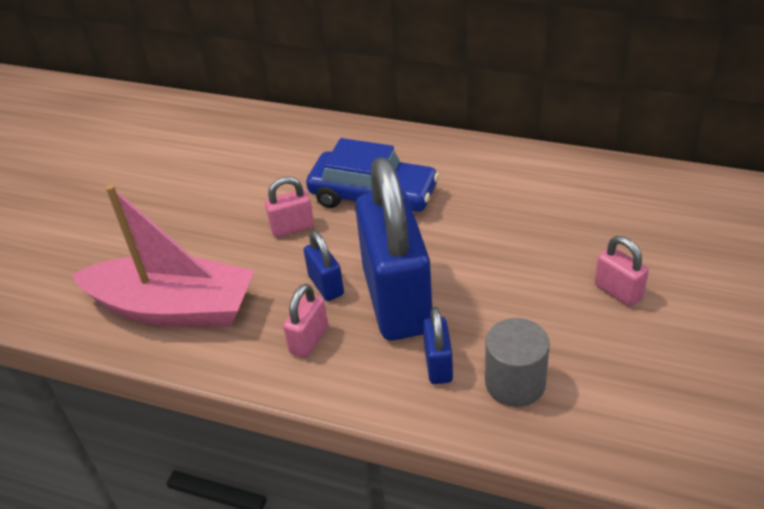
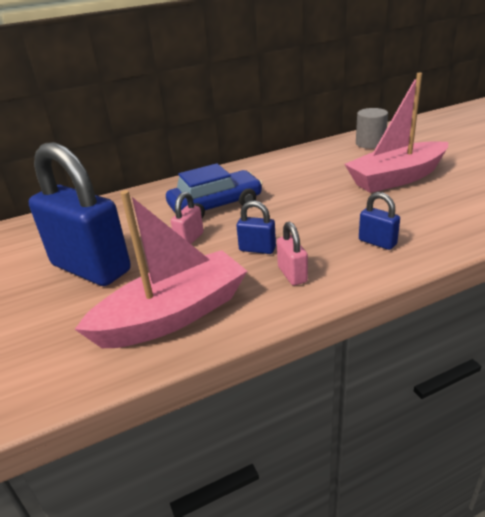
camera: 45 degrees left, 10 degrees down
(397, 300) = (308, 233): blue padlock -> blue padlock (91, 268)
(515, 383) = (422, 227): grey cylinder -> grey cylinder (370, 143)
(618, 291) = (396, 178): pink padlock -> pink boat

